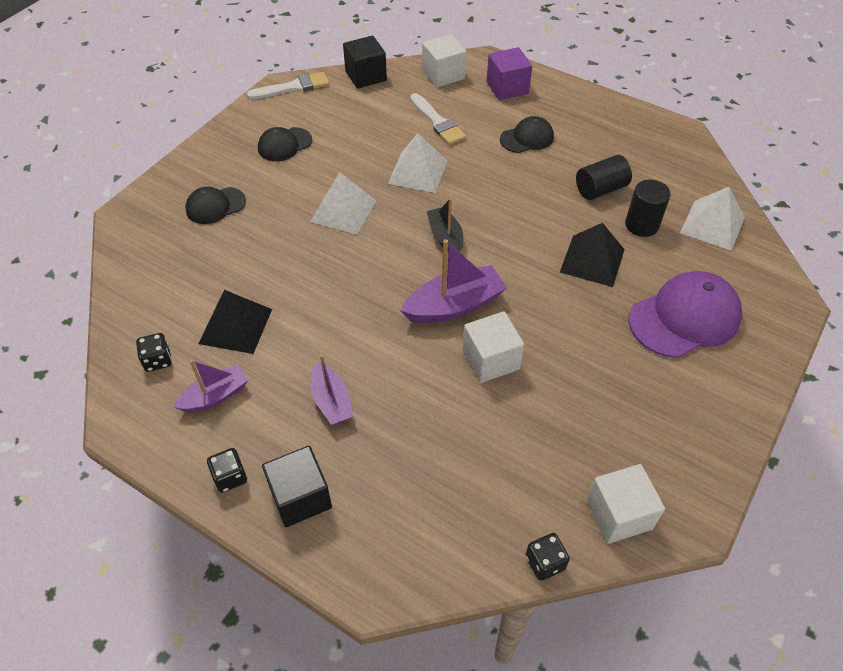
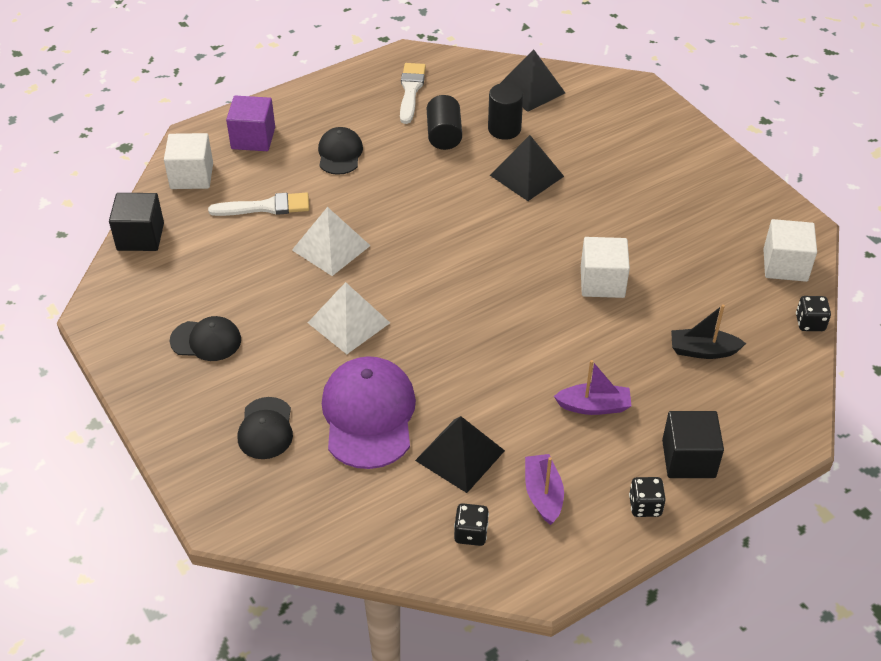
camera: 65 degrees left, 5 degrees down
(284, 144) = (206, 340): black cap -> black cap turned 75 degrees counterclockwise
(293, 87) = (107, 304): white brush -> white brush (411, 90)
(445, 237) = (437, 259): black boat -> black boat (703, 350)
(454, 306) = (527, 283): purple boat -> none
(684, 318) = (620, 150): purple cap -> purple cap (368, 415)
(712, 225) = (531, 90): white pyramid -> black pyramid

